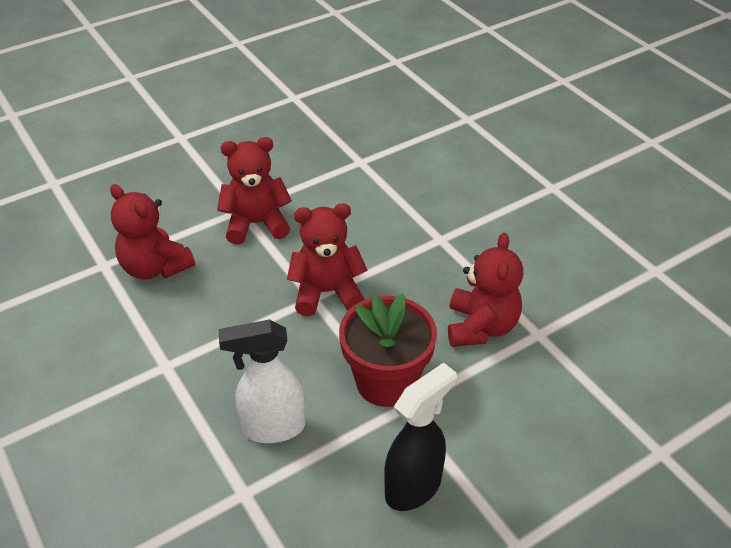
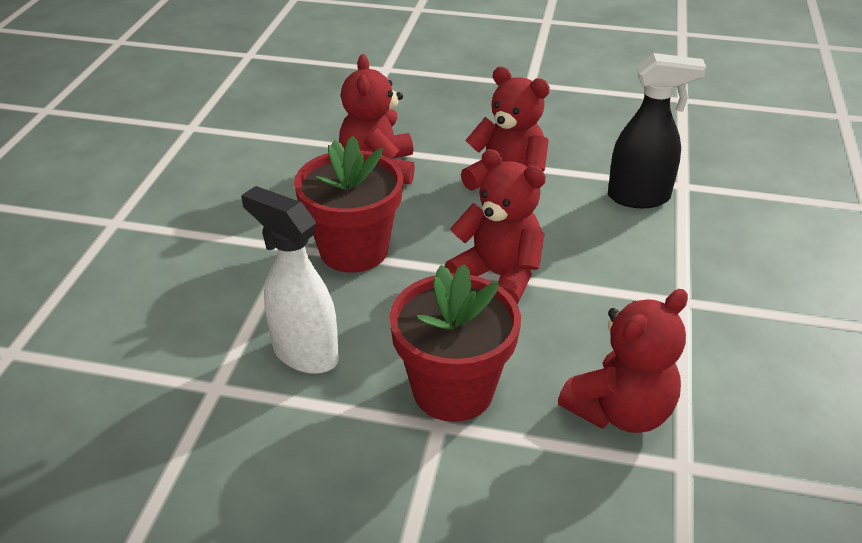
camera: 45 degrees right, 5 degrees down
(214, 338) = (354, 250): none -> red flower pot
(414, 487) = (354, 503): black spray bottle -> black spray bottle (639, 198)

